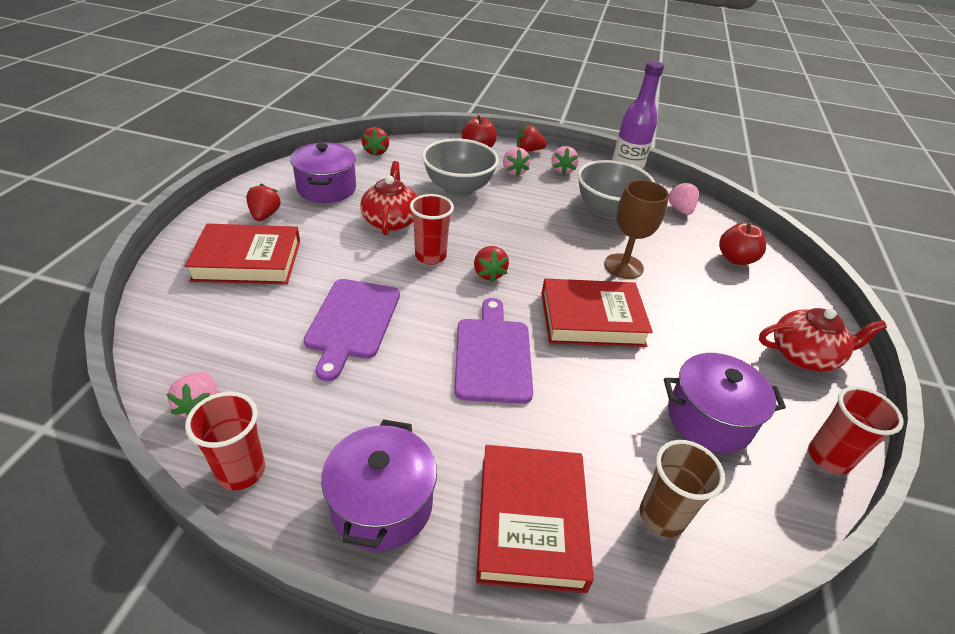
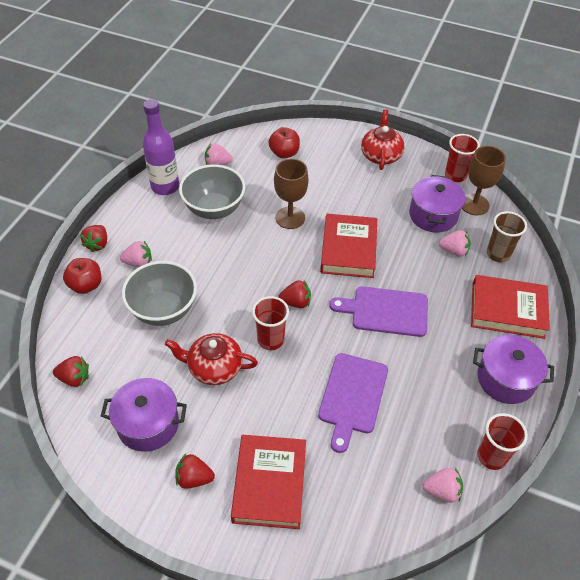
camera: 80 degrees left, 10 degrees up
(352, 322) = (352, 396): purple cutting board -> purple cutting board turned 90 degrees clockwise
(562, 170) = (141, 226): pink strawberry -> pink strawberry (453, 251)
(770, 484) = (474, 204): none -> brown goblet

